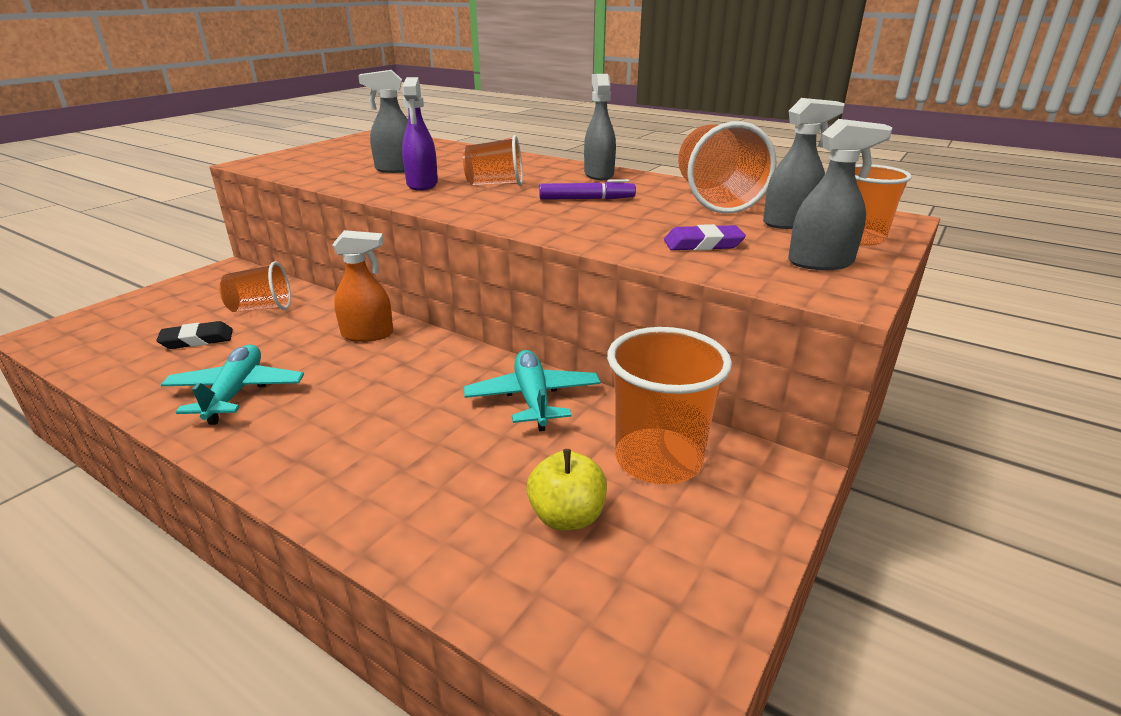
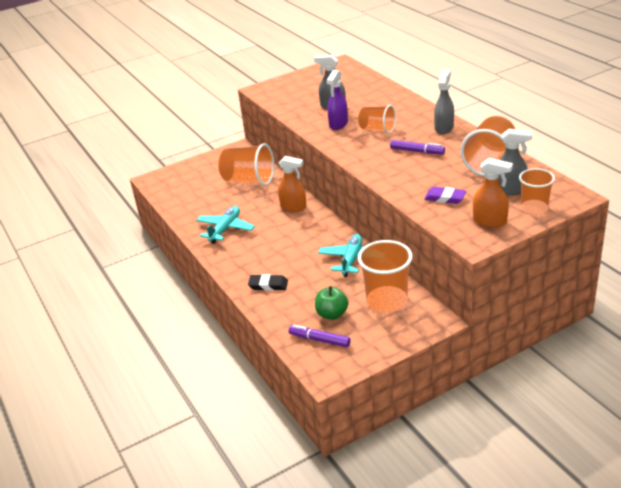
camera: 30 degrees right, 5 degrees up
(197, 340) = (215, 195): black eraser -> black eraser (268, 285)
(261, 308) = (248, 180): orange cup -> orange cup, size x1.59
(567, 516) = (332, 314): yellow apple -> green apple
(580, 590) = (319, 340): none -> purple marker
(821, 263) = (490, 221): grey spray bottle -> orange spray bottle

